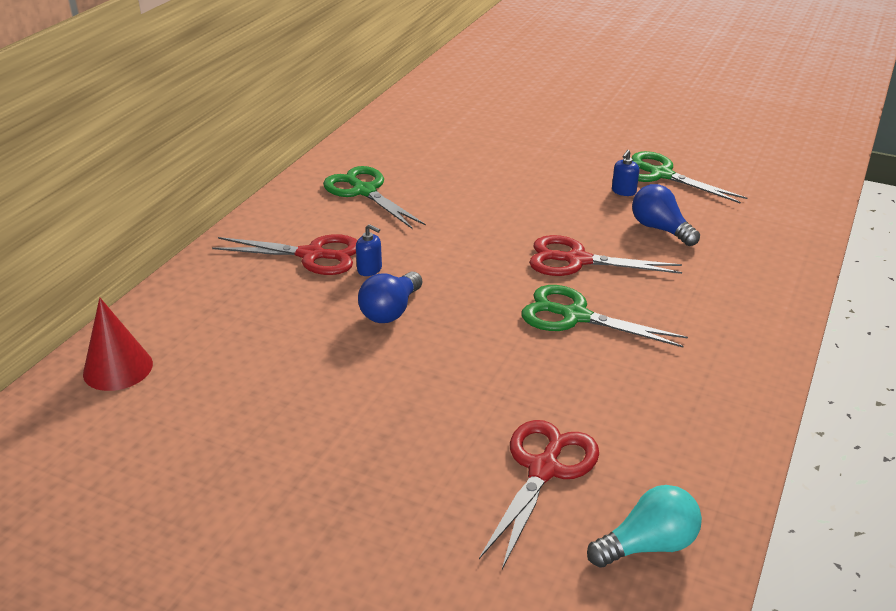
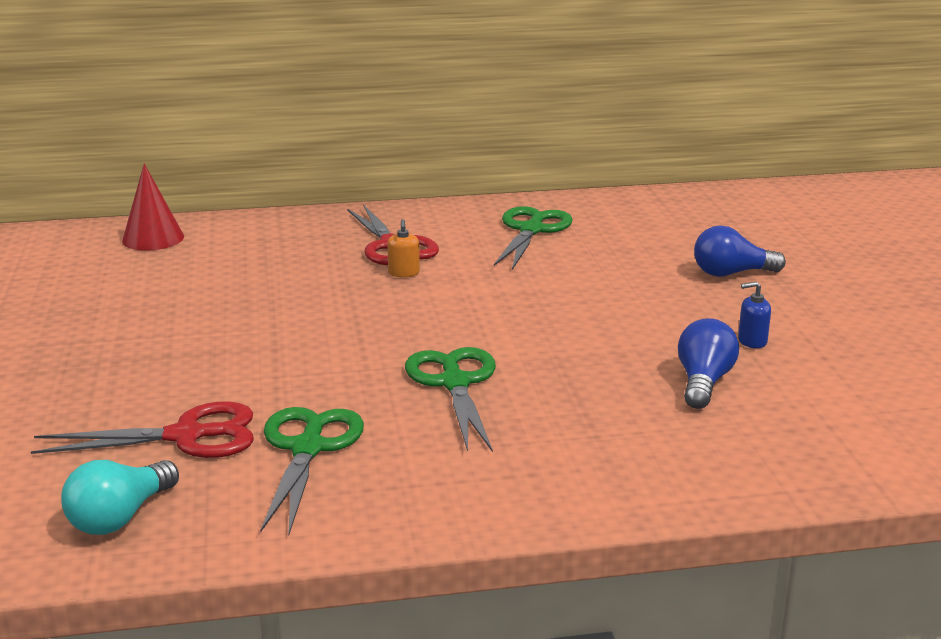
camera: 55 degrees right, 10 degrees down
(369, 269) = (404, 273): blue soap dispenser -> orange soap dispenser
(390, 311) = (350, 301): blue light bulb -> blue light bulb (731, 273)
(577, 260) = (562, 356): red scissors -> none
(648, 545) = (120, 517): turquoise light bulb -> turquoise light bulb turned 90 degrees clockwise
(660, 174) = (832, 351): green scissors -> green scissors (308, 448)

